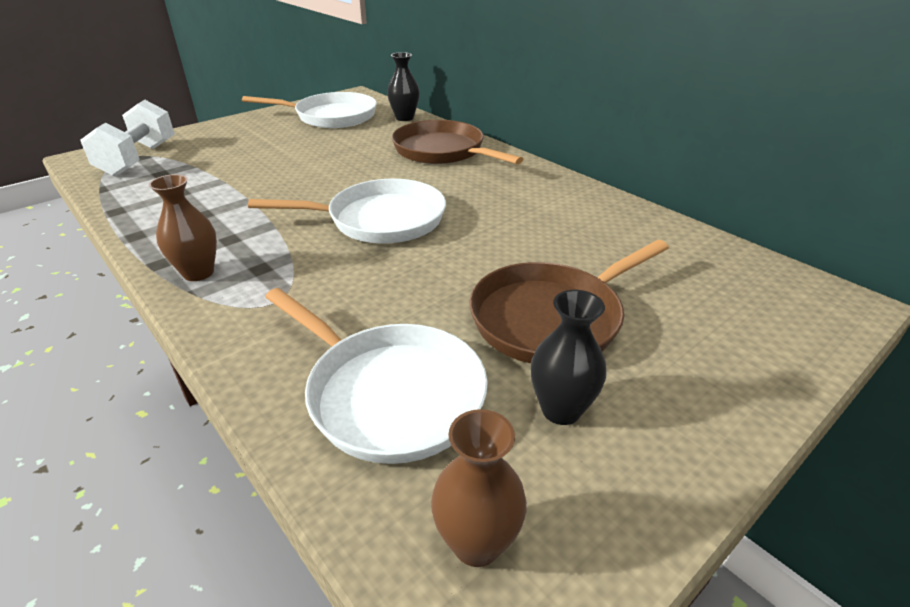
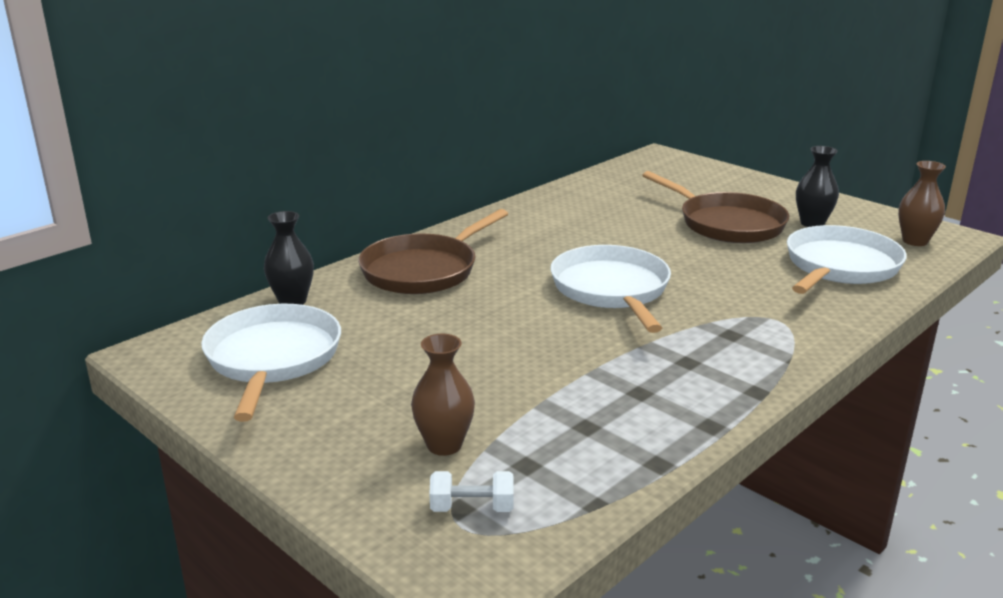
camera: 95 degrees left, 10 degrees down
(138, 159) = (472, 508): white dumbbell -> white dumbbell, size x0.49
(198, 273) = (758, 364): brown vase -> brown vase (444, 445)

